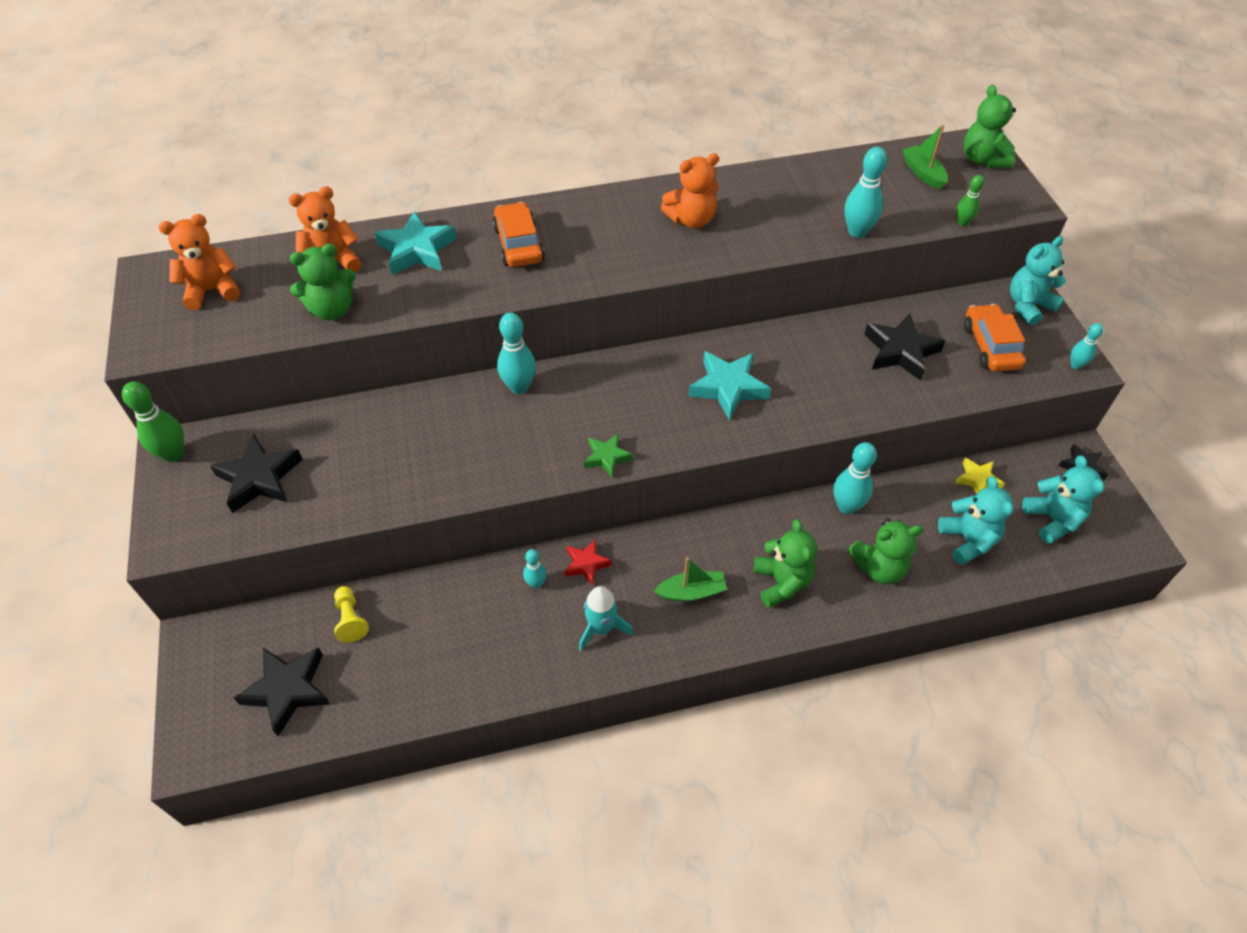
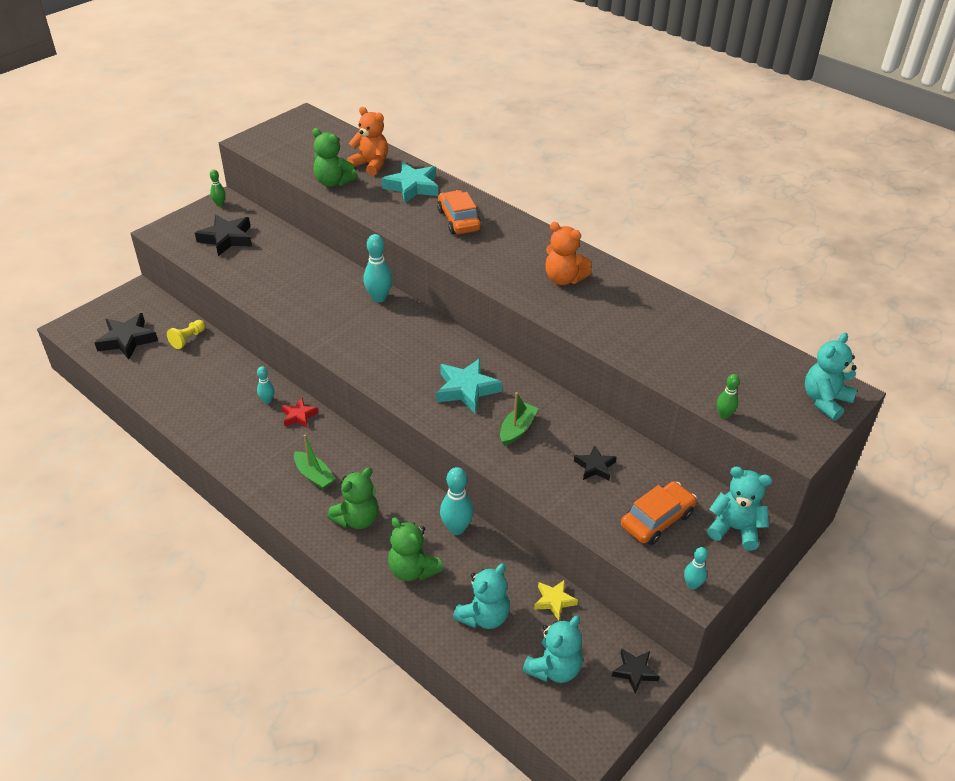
camera: 55 degrees right, 10 degrees down
(173, 454) = (220, 204): green bowling pin -> green bowling pin, size x0.58
(212, 290) = (310, 139): orange teddy bear -> none
(519, 244) = (458, 220): orange car -> orange car turned 60 degrees counterclockwise
(601, 628) = (254, 445): turquoise rocket -> none
(607, 457) = (353, 360): green star -> none
(857, 232) = (644, 361): turquoise bowling pin -> none
(900, 351) = (595, 467): black star -> black star, size x0.58
(923, 173) = (761, 372): green boat -> green boat (517, 429)
(982, 159) = (825, 401): green teddy bear -> turquoise teddy bear

